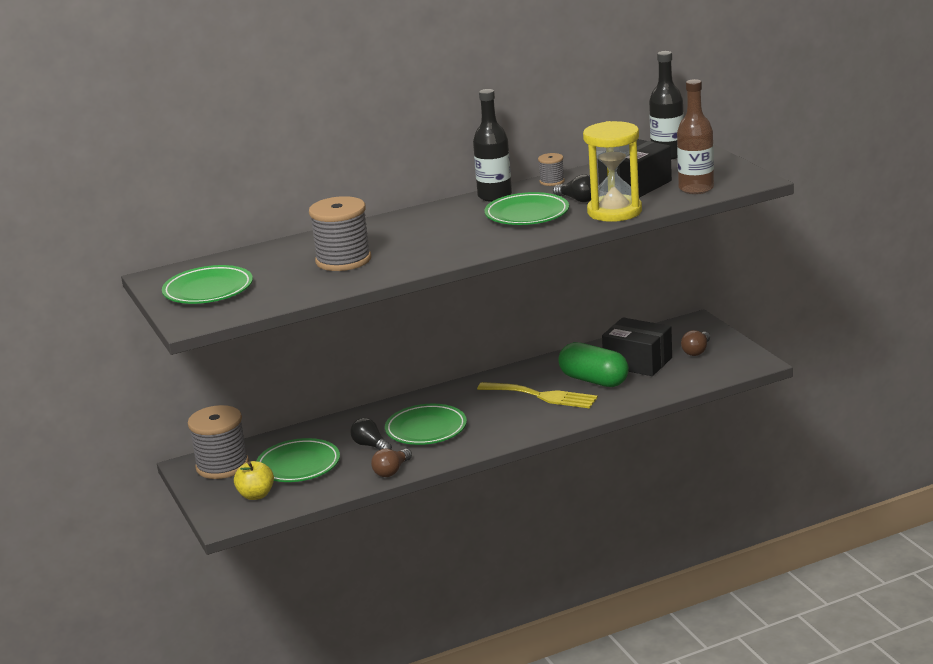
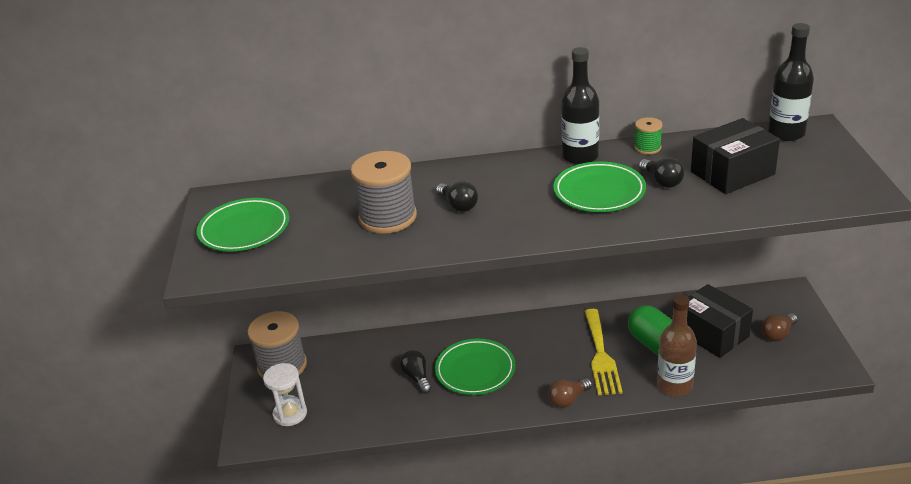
camera: 20 degrees right, 10 degrees up
(256, 495) = (290, 414): yellow apple -> white hourglass
(298, 465) = (344, 385): green plate -> none
(392, 471) = (420, 418): brown light bulb -> brown light bulb (568, 400)
(404, 243) = (458, 205): none -> black light bulb
(542, 396) = (601, 356): yellow fork -> yellow fork turned 45 degrees clockwise
(552, 181) = (647, 148): grey spool -> green spool
(614, 212) = (692, 209): yellow hourglass -> none
(696, 189) = (798, 193): brown bottle -> brown bottle (674, 386)

